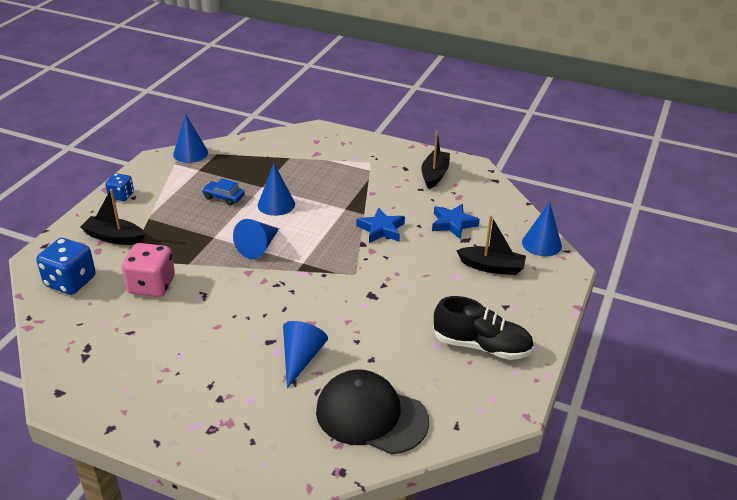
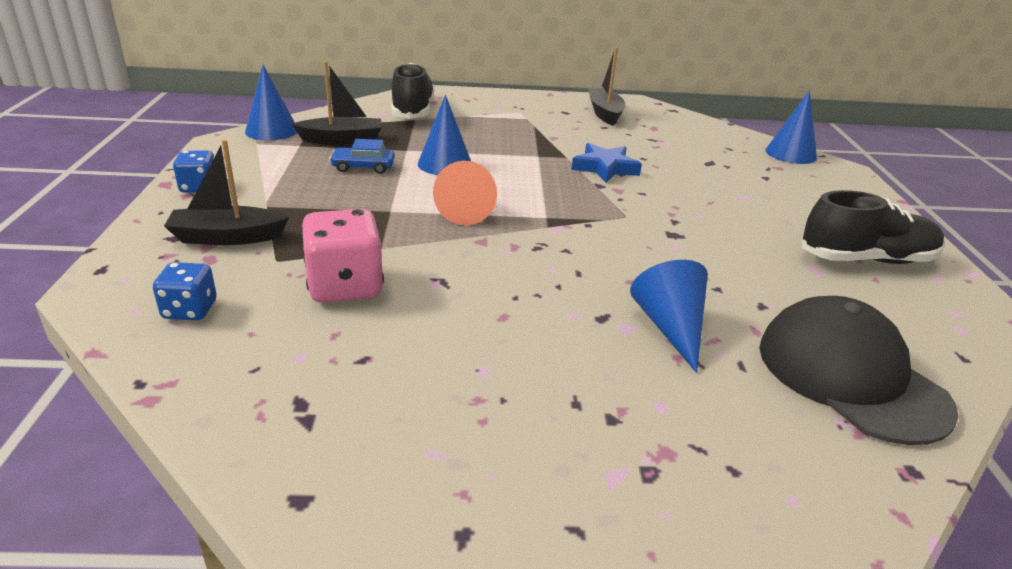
camera: 25 degrees left, 5 degrees down
(70, 282) = (190, 310): blue dice -> blue dice, size x0.59
(258, 247) = (467, 210): blue cone -> orange cone
(295, 148) = (412, 110): none -> black shoe
(371, 416) = (850, 376): black cap -> black cap turned 60 degrees clockwise
(453, 224) = (679, 151): blue star -> none
(492, 267) = (770, 182): black boat -> black boat (342, 140)

